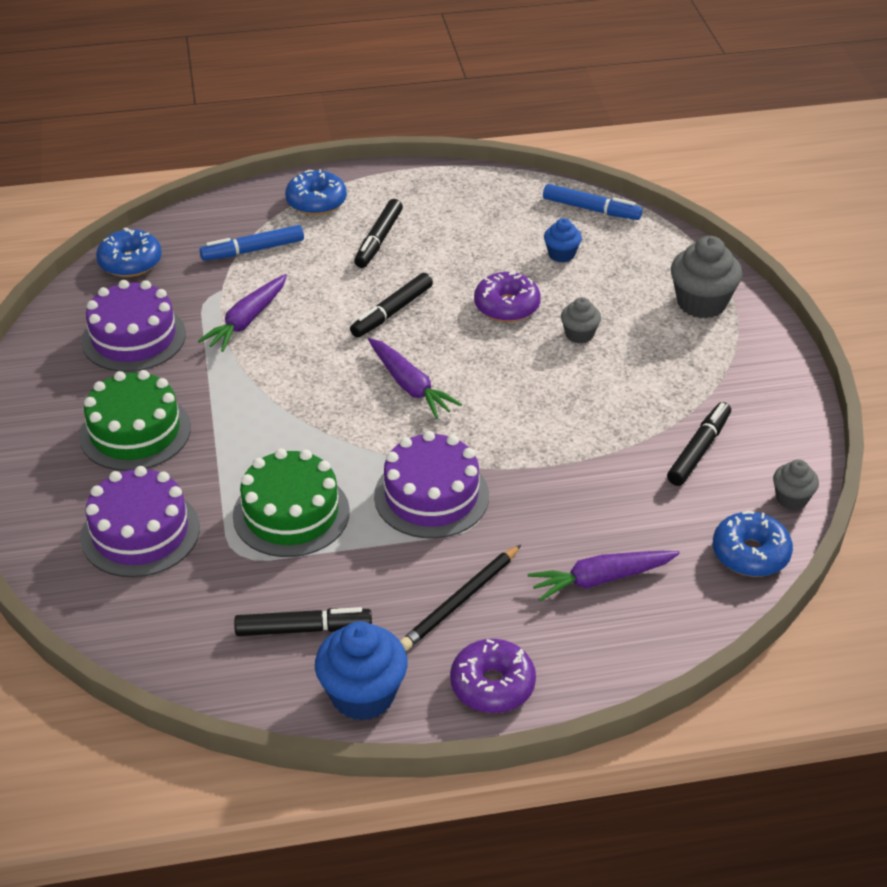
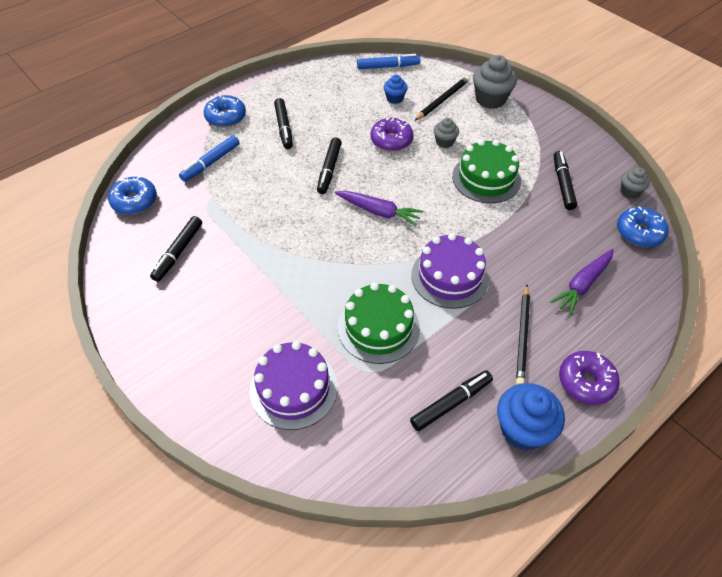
camera: 30 degrees left, 10 degrees up
(134, 337) = (178, 252): purple cake -> black marker
(135, 432) = (232, 318): green cake -> green cake (486, 178)
(247, 320) = (245, 210): purple carrot -> none
(628, 280) = (442, 100): none -> black pencil

